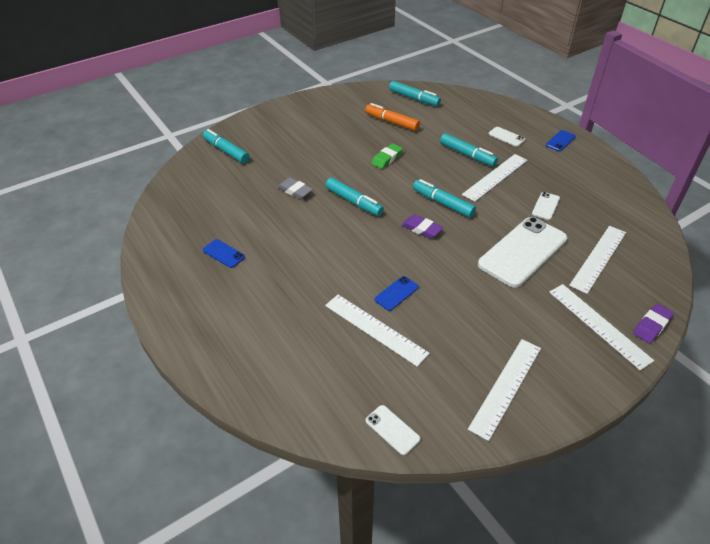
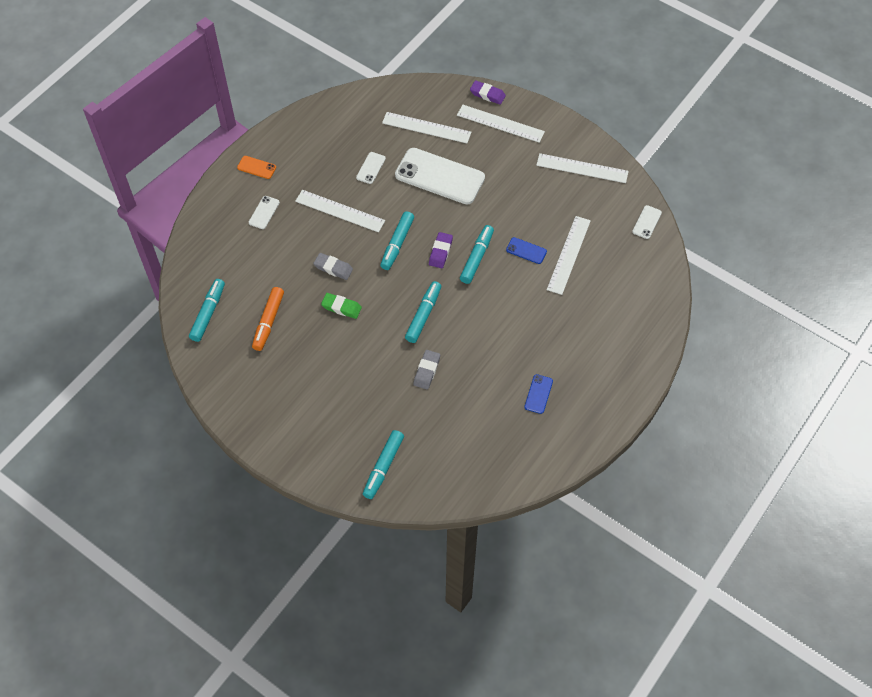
camera: 110 degrees left, 15 degrees up
(430, 162) = (333, 268): none -> grey eraser
(467, 155) = (310, 240): turquoise marker -> turquoise marker (477, 257)
(545, 206) = (370, 168): white phone -> white phone turned 75 degrees counterclockwise
(560, 141) = (256, 167): blue phone -> orange phone
(598, 325) = (500, 123): white ruler -> white ruler turned 75 degrees clockwise

